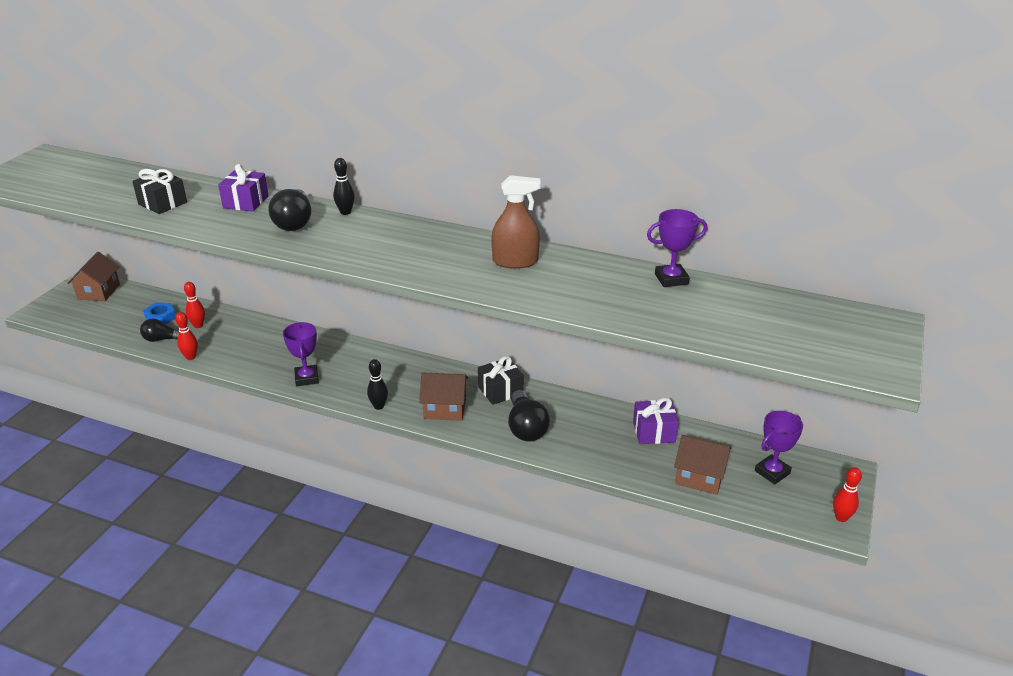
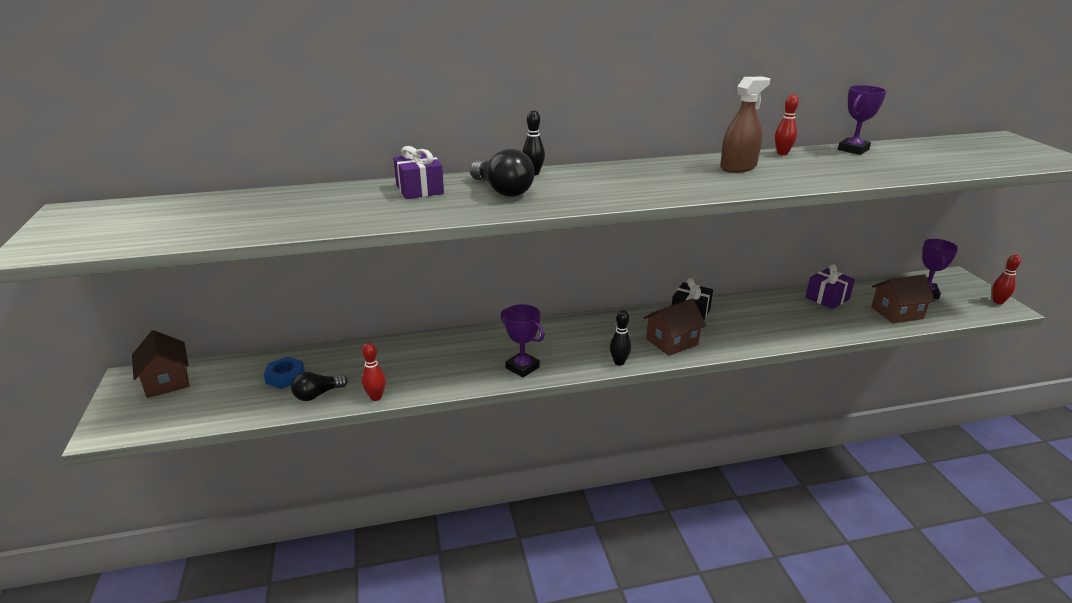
camera: 35 degrees left, 5 degrees down
(162, 203) = (327, 212): black gift -> none
(198, 325) = (341, 368): red bowling pin -> red bowling pin (782, 153)
(526, 427) = (749, 330): black light bulb -> none

